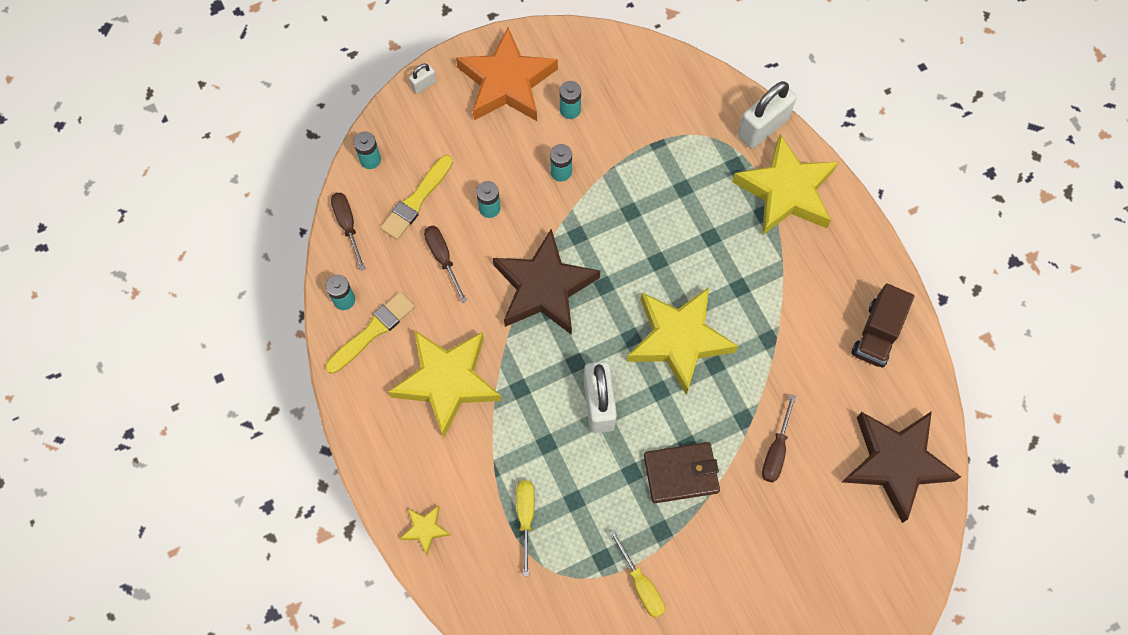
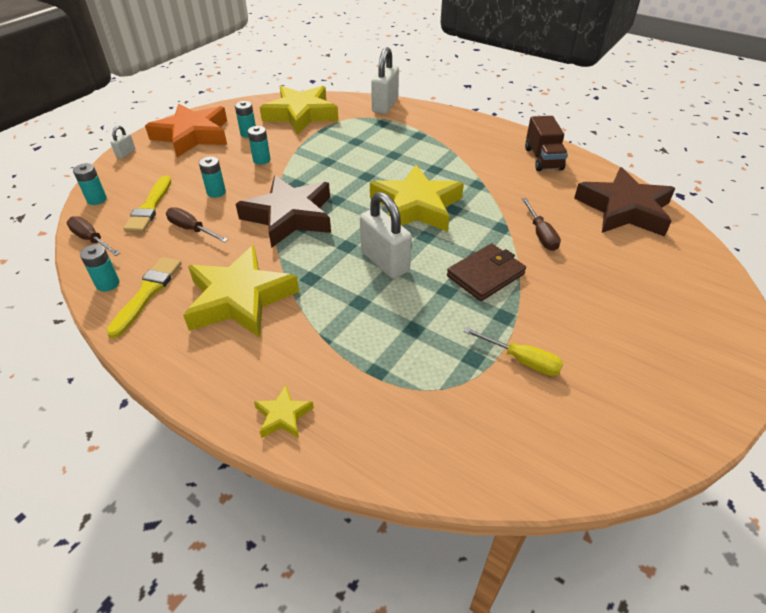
camera: 30 degrees left, 25 degrees down
(525, 517) = (378, 360): yellow screwdriver -> none
(786, 191) = (424, 123): yellow star -> yellow star (301, 115)

